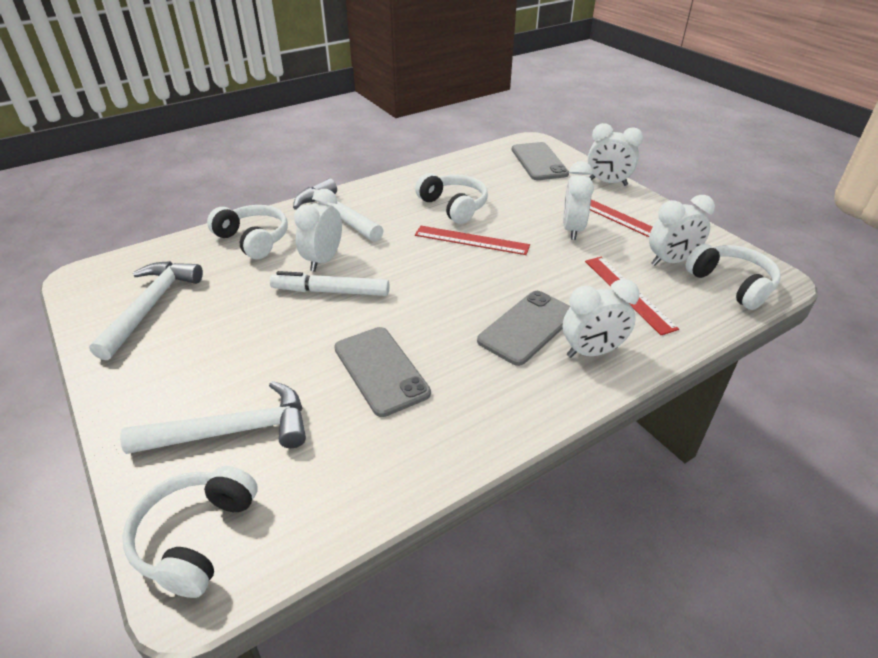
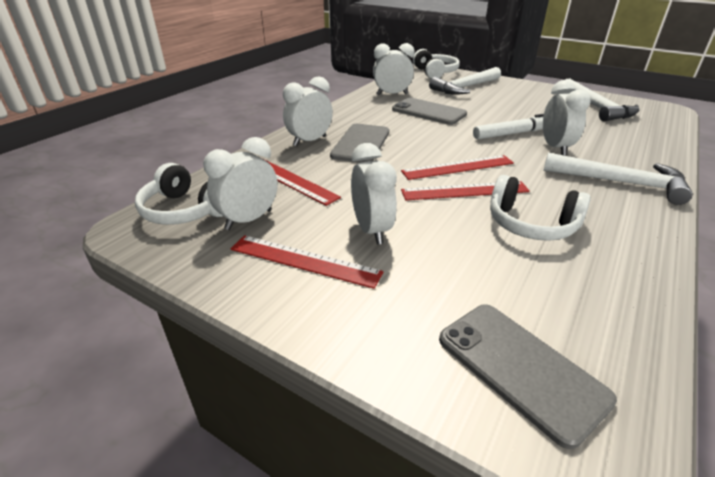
camera: 155 degrees right, 5 degrees down
(253, 240) = (632, 148): white headphones -> none
(450, 264) = (458, 167): none -> red ruler
(607, 182) = (361, 344): white clock -> white clock (392, 94)

